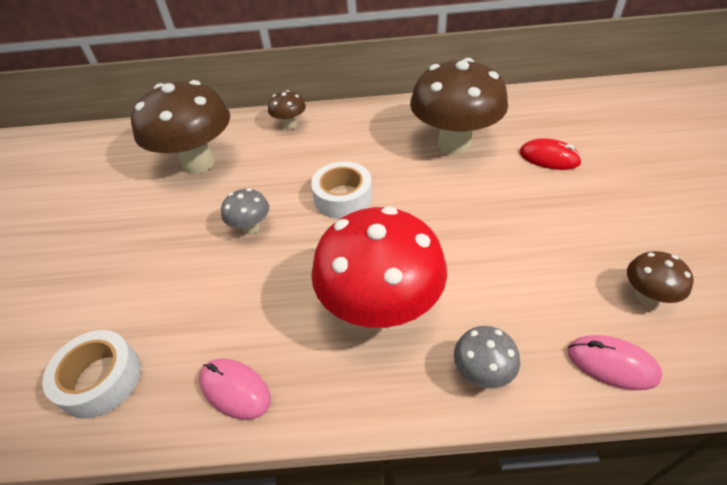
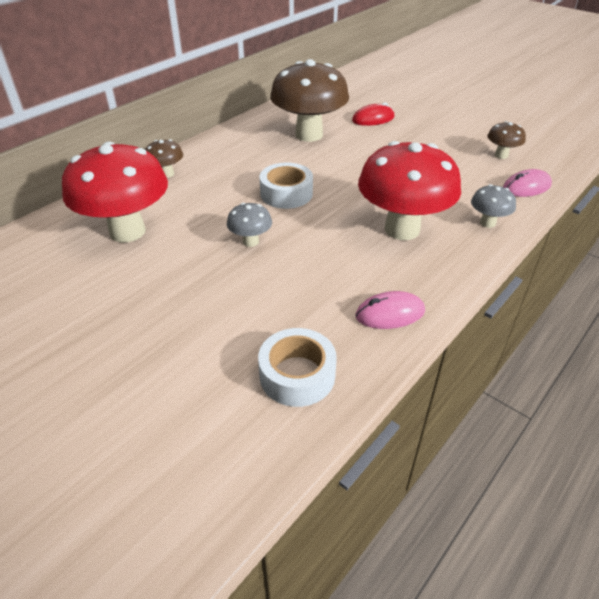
camera: 50 degrees left, 5 degrees down
(198, 163) = (127, 231): brown mushroom -> red mushroom

